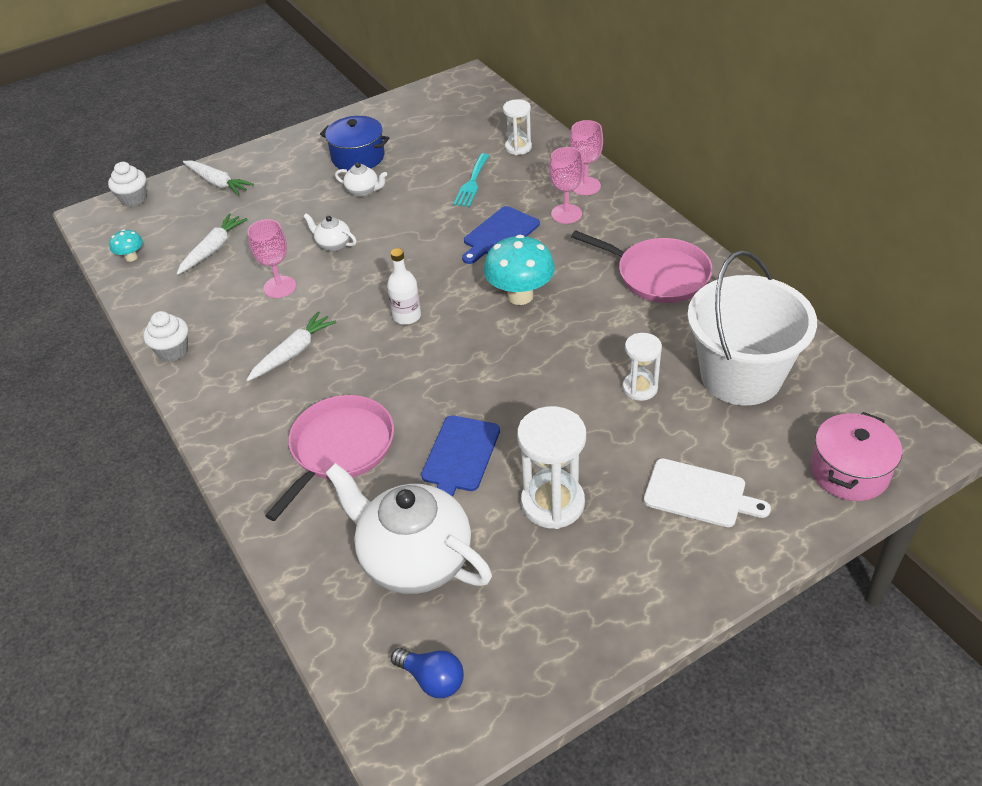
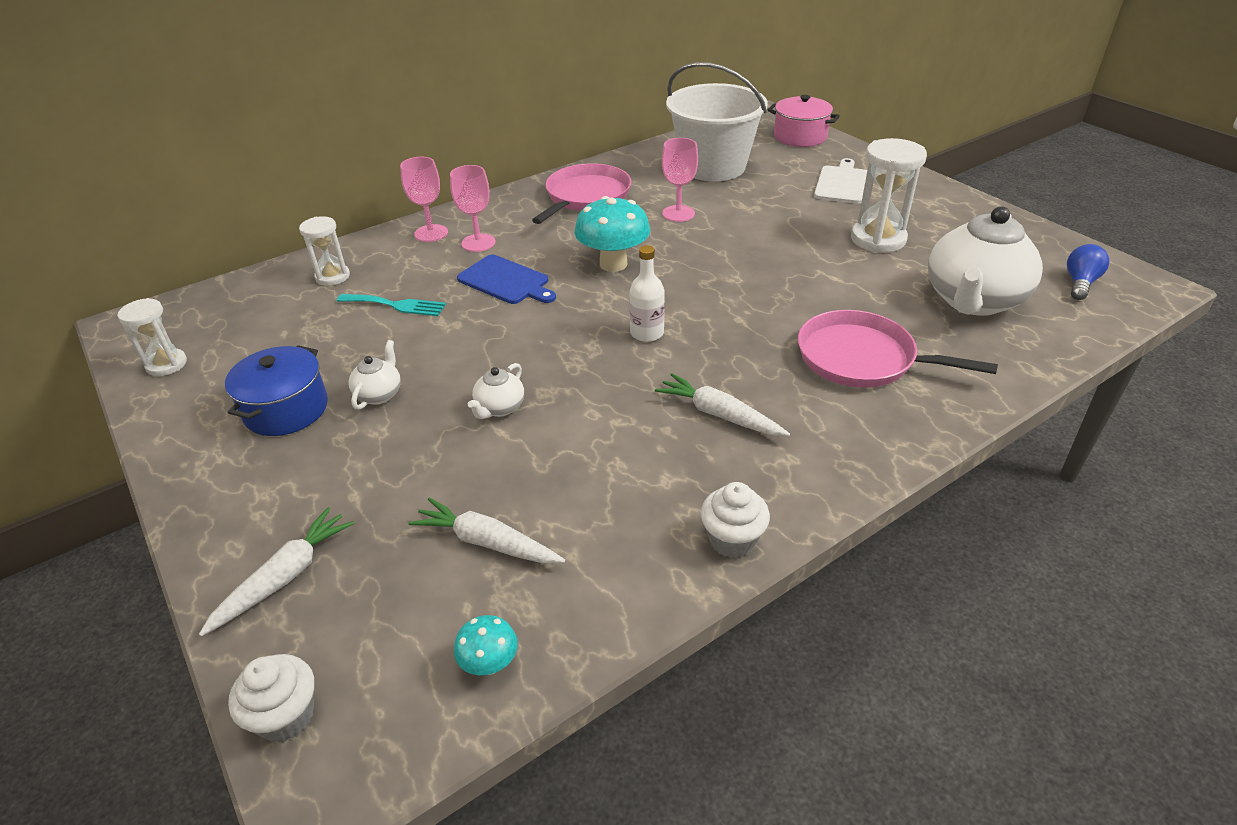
camera: 95 degrees left, 5 degrees down
(279, 287) = (588, 447): pink goblet -> pink goblet (678, 213)
(460, 457) = (845, 285): blue cutting board -> none
(640, 388) = (735, 205): white hourglass -> white hourglass (166, 364)

